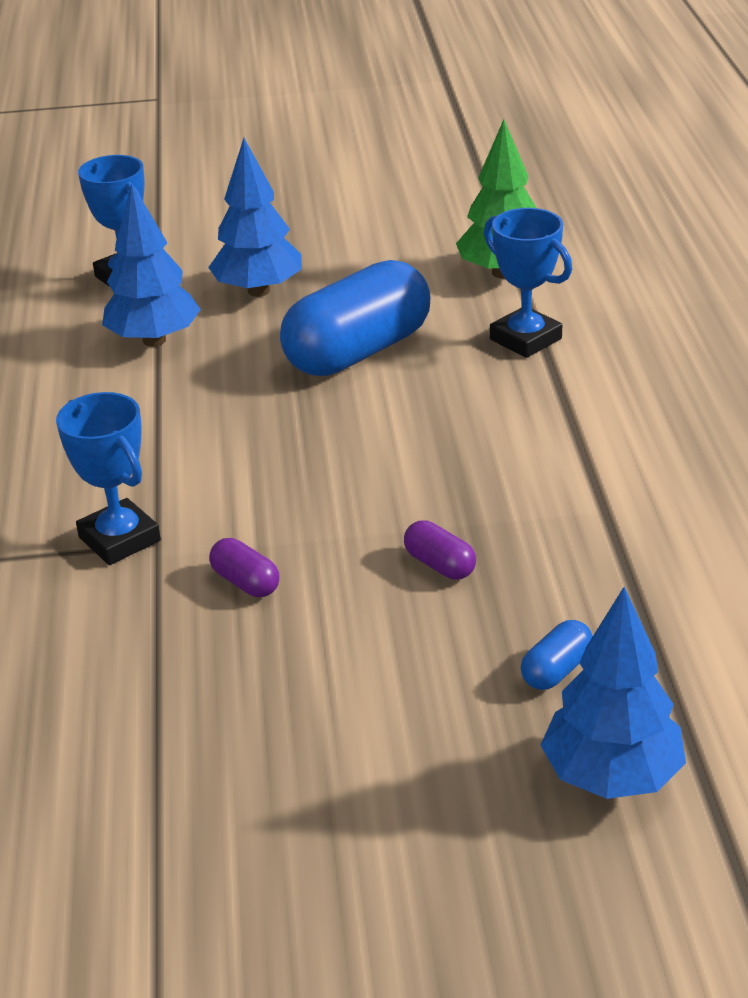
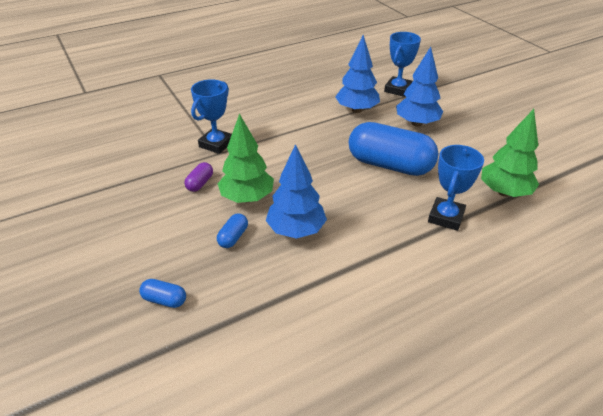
camera: 65 degrees right, 5 degrees up
(336, 529) = (247, 198): none -> green tree
(440, 565) = (233, 237): purple capsule -> blue capsule
(611, 777) = (87, 341): blue tree -> blue tree (296, 230)

